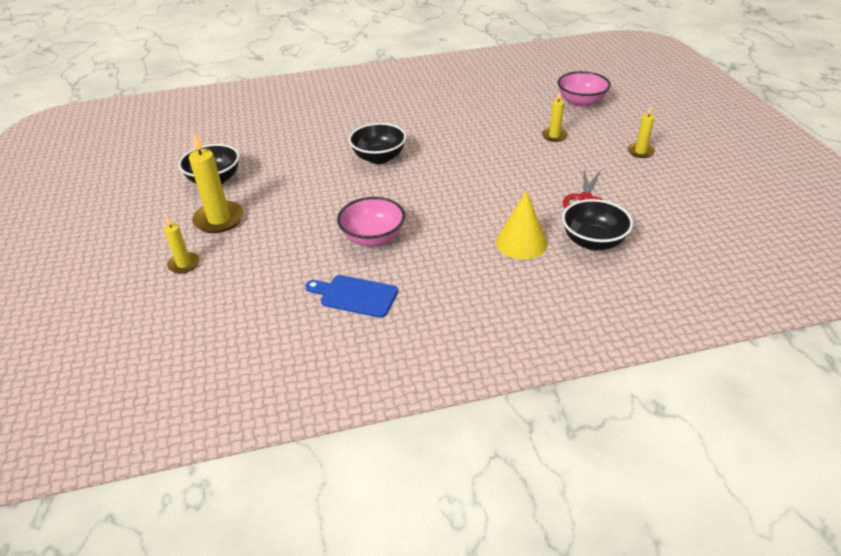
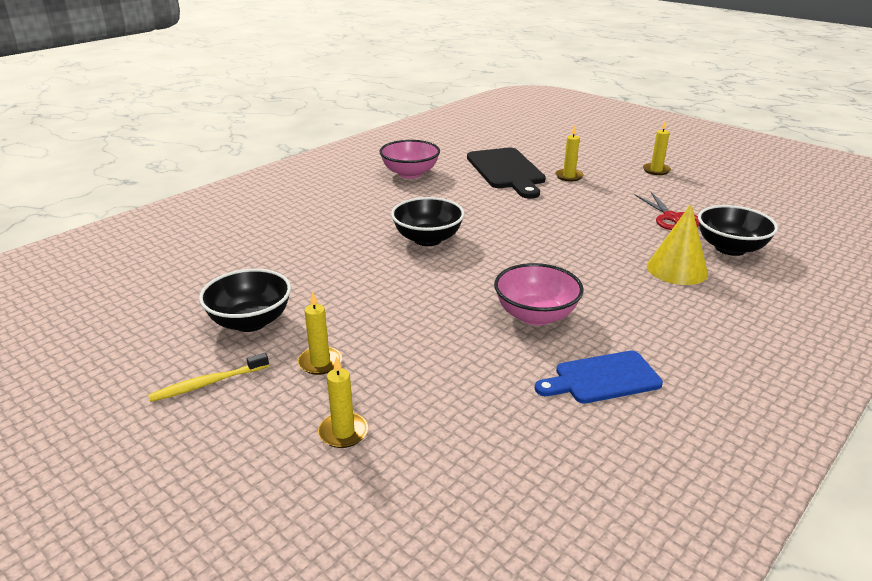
camera: 35 degrees left, 10 degrees down
(156, 209) = (208, 383): none -> yellow toothbrush
(219, 219) = (320, 362): yellow candle -> yellow candle, size x0.57
(510, 117) = (506, 171): none -> black cutting board
(581, 102) = (551, 146): pink bowl -> pink bowl (410, 174)

